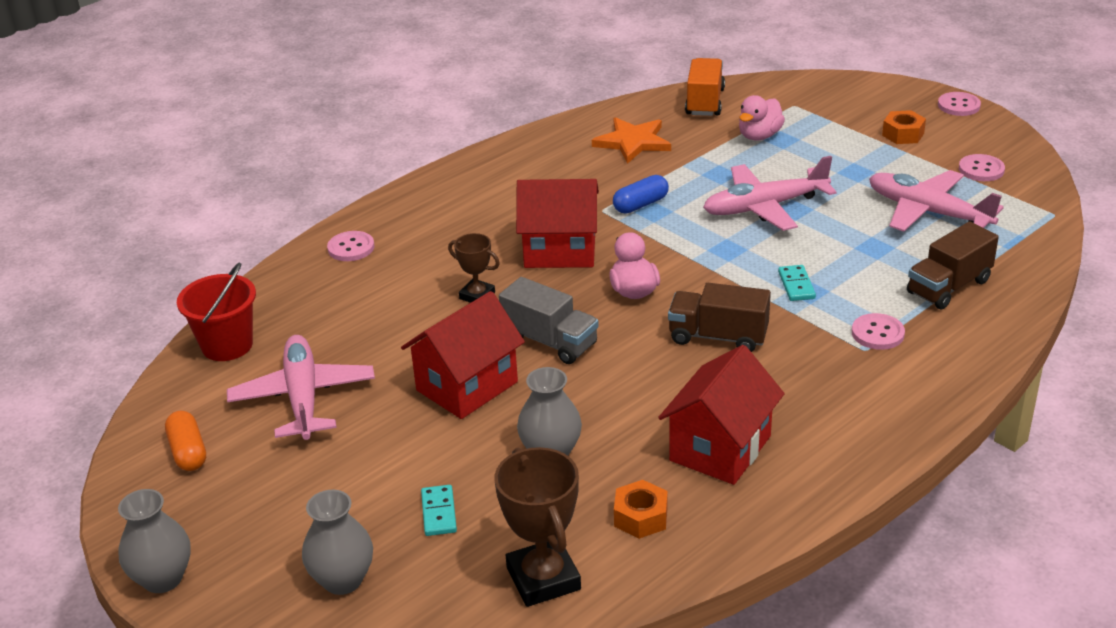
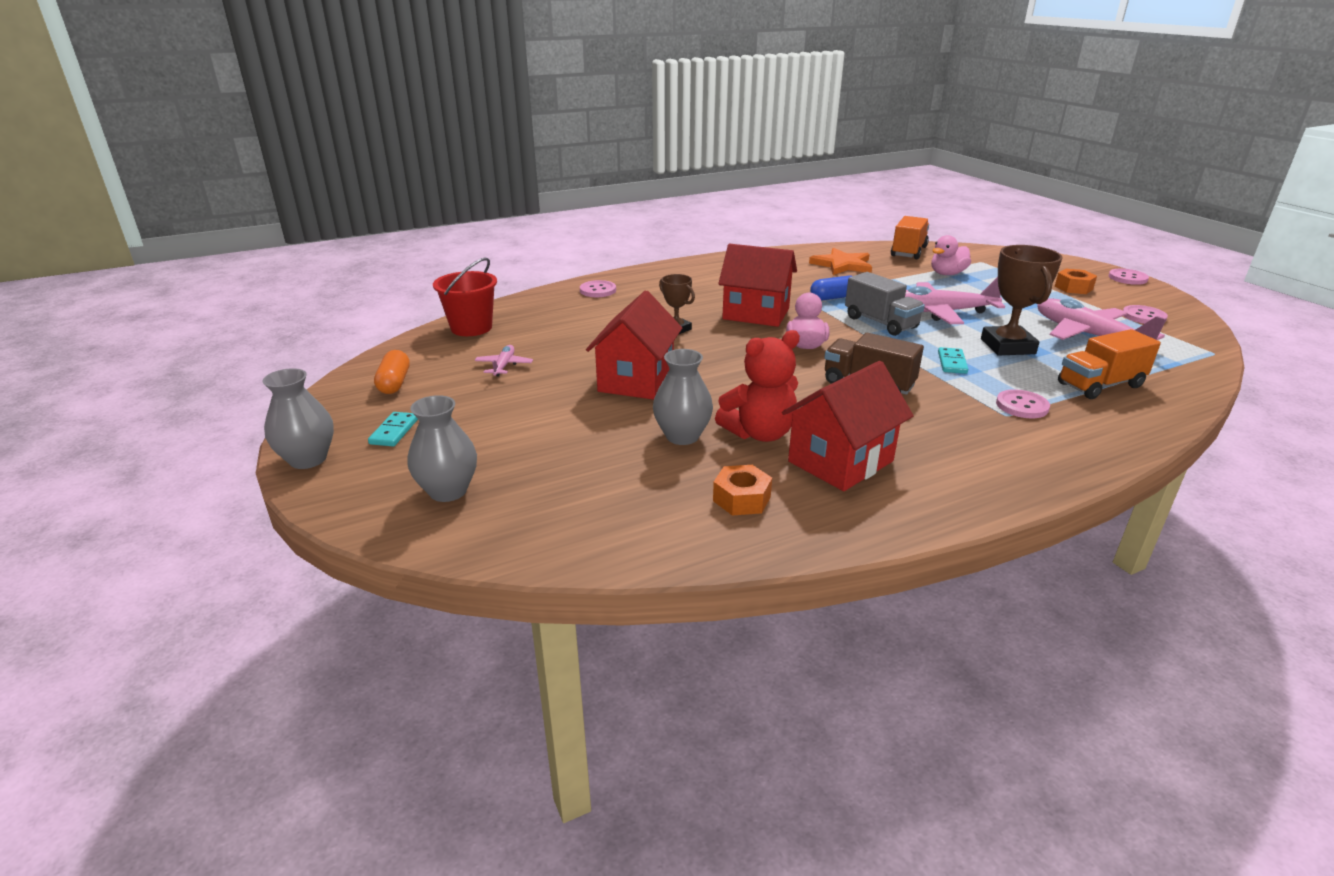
camera: 15 degrees right, 5 degrees down
(303, 397) = (504, 366): pink plane -> pink plane, size x0.47
(439, 512) = (561, 459): turquoise domino -> turquoise domino (394, 431)
(467, 386) = (636, 380): red house -> red house turned 45 degrees counterclockwise
(543, 578) = (625, 528): brown trophy -> brown trophy (1007, 346)
(550, 341) = (720, 364): grey truck -> grey truck (880, 322)
(628, 430) = (759, 433): none -> red teddy bear
(949, 287) = (1100, 385): brown truck -> orange truck

